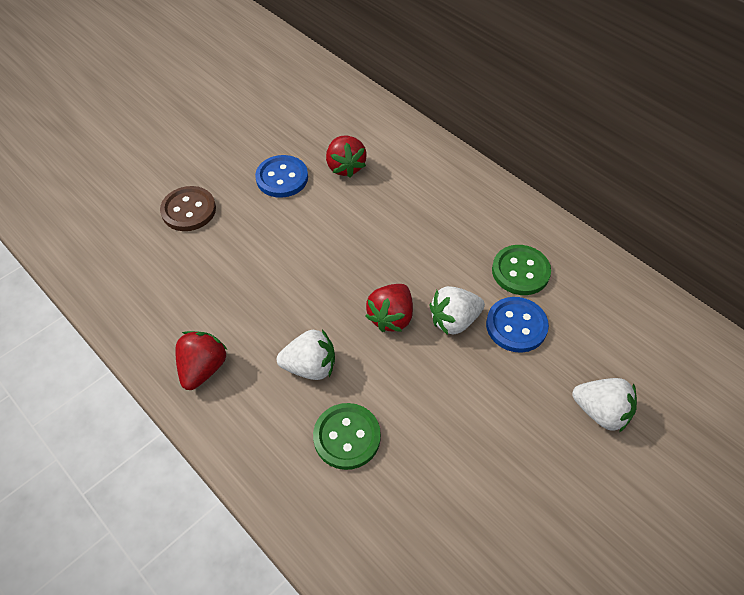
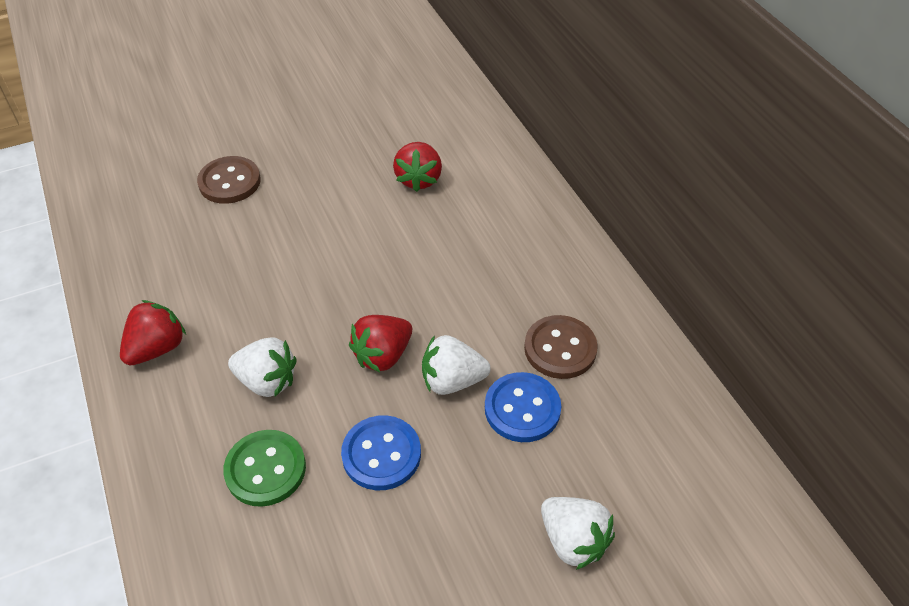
camera: 20 degrees right, 5 degrees down
(282, 178) = (344, 173): blue button -> blue button (381, 454)
(520, 271) = (560, 349): green button -> brown button

